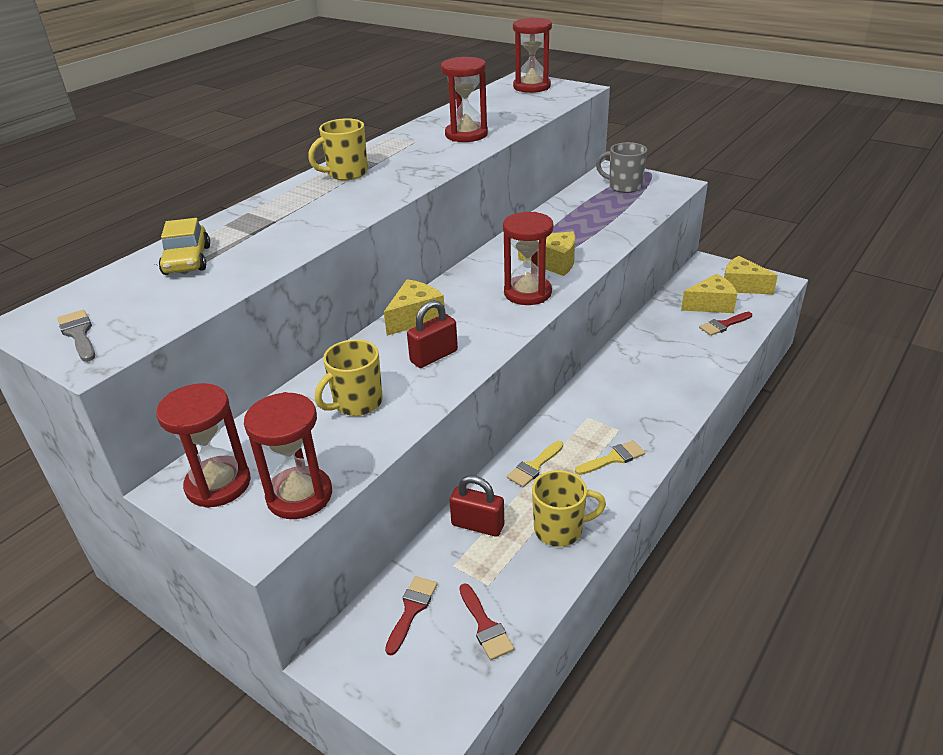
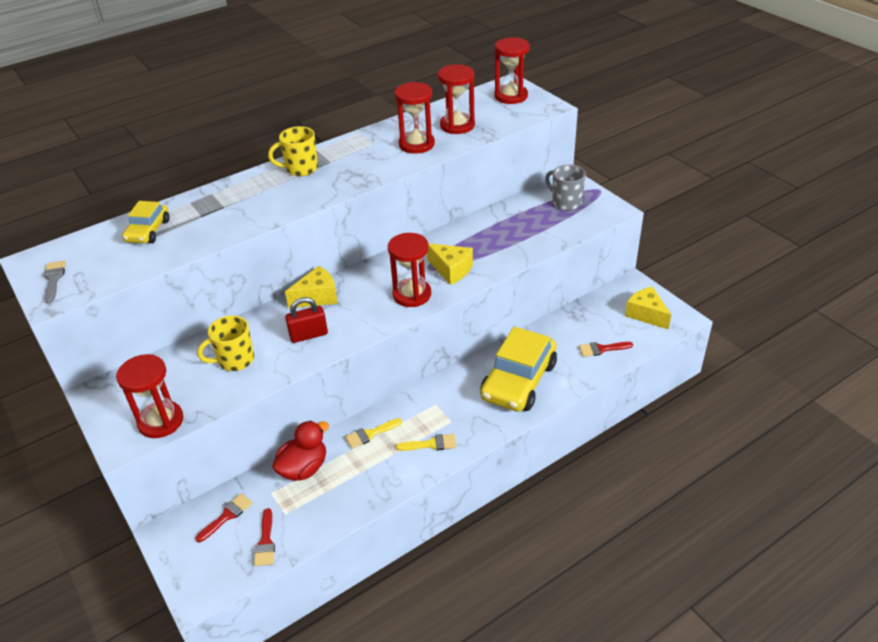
camera: 20 degrees right, 5 degrees up
(218, 484) = (119, 398): red hourglass -> red hourglass (457, 125)
(477, 525) = (304, 468): red padlock -> red duck
(560, 529) = (356, 489): yellow mug -> none
(662, 373) = (518, 381): none -> yellow car
(710, 305) = (605, 326): yellow cheese -> none

